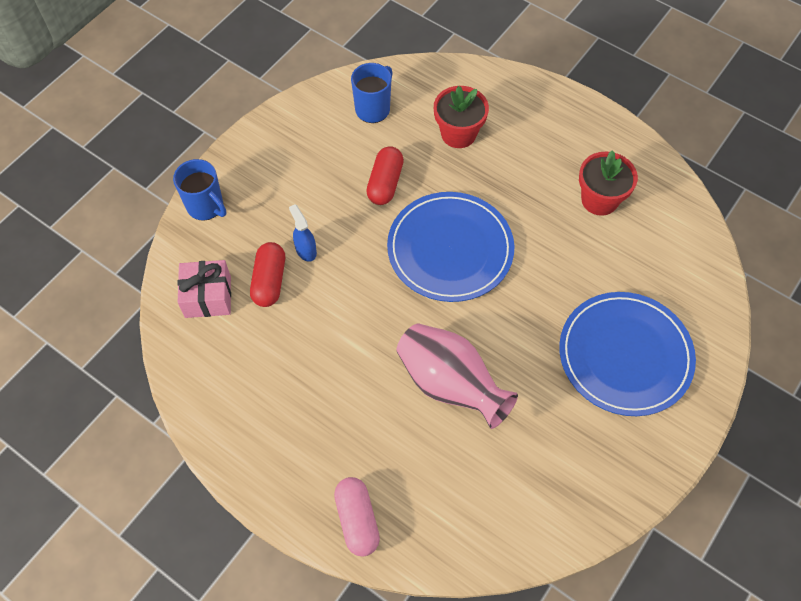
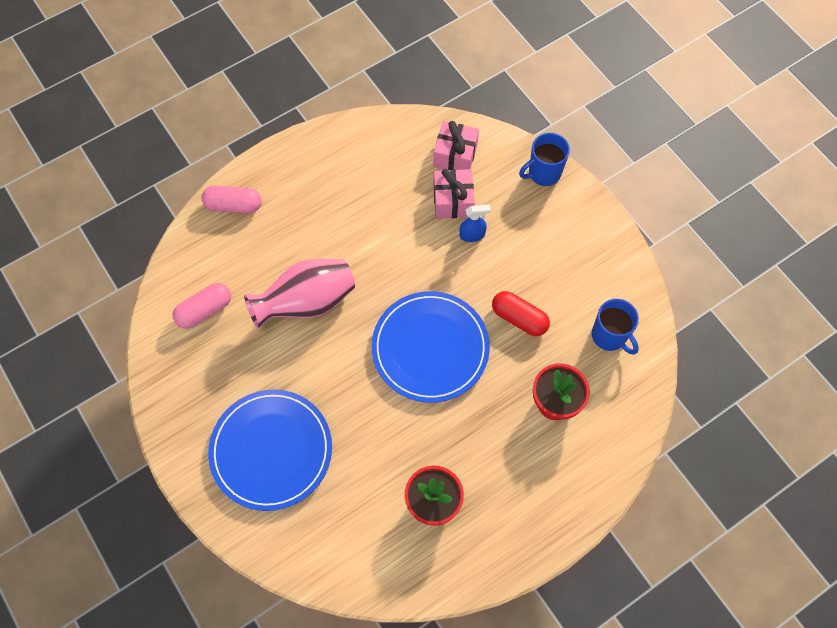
camera: 110 degrees right, 5 degrees up
(269, 281) = (453, 201): red capsule -> pink gift
(507, 492) = (204, 310): none -> pink capsule

